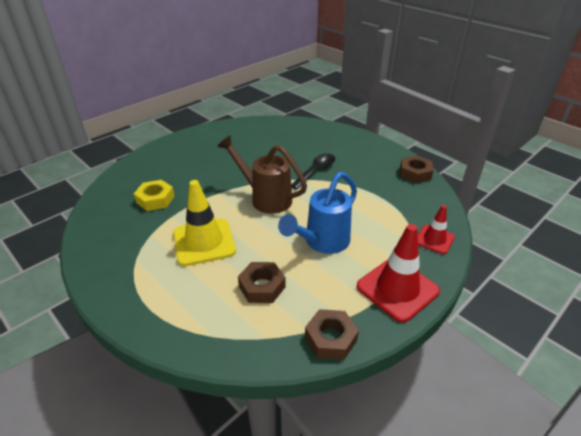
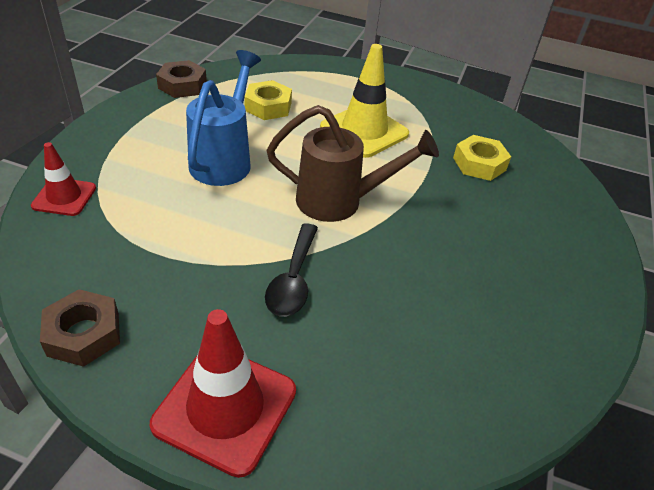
camera: 150 degrees right, 5 degrees up
(262, 287) = (268, 106): brown nut -> yellow nut
(397, 289) = (120, 131): red traffic cone -> red traffic cone (225, 407)

